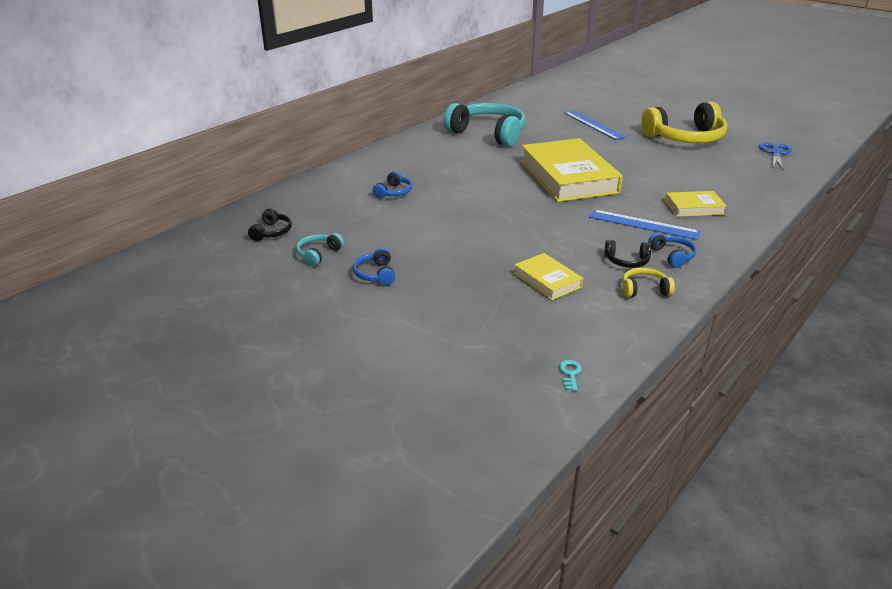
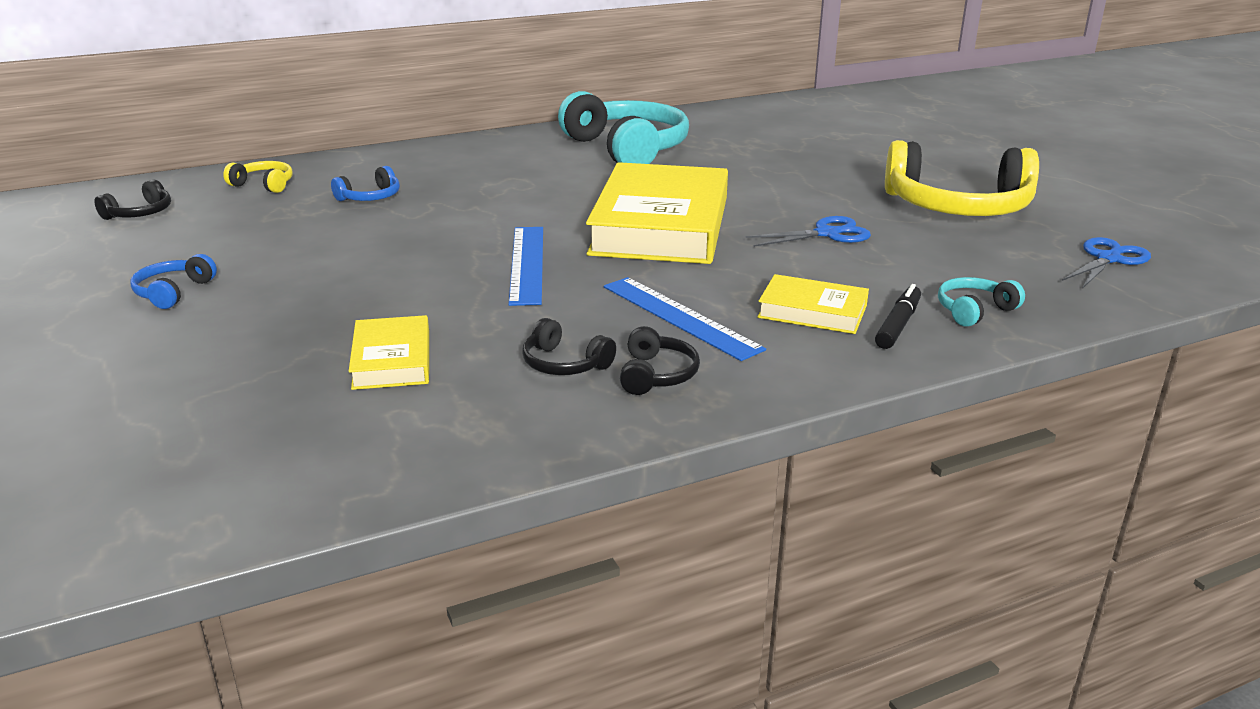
camera: 25 degrees right, 5 degrees down
(318, 254) = (148, 251): turquoise headphones -> turquoise headphones (974, 311)
(570, 373) = (199, 506): turquoise key -> none
(594, 125) = (817, 163): blue ruler -> blue ruler (526, 264)
(644, 289) = (524, 414): yellow headphones -> yellow headphones (264, 185)
(649, 165) = (827, 234): none -> blue scissors
(672, 255) = (656, 375): blue headphones -> black headphones
(735, 206) = (898, 325): none -> black marker

